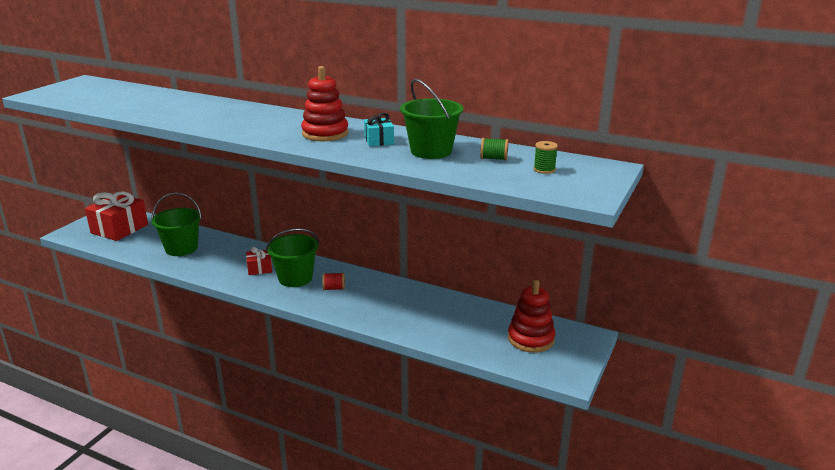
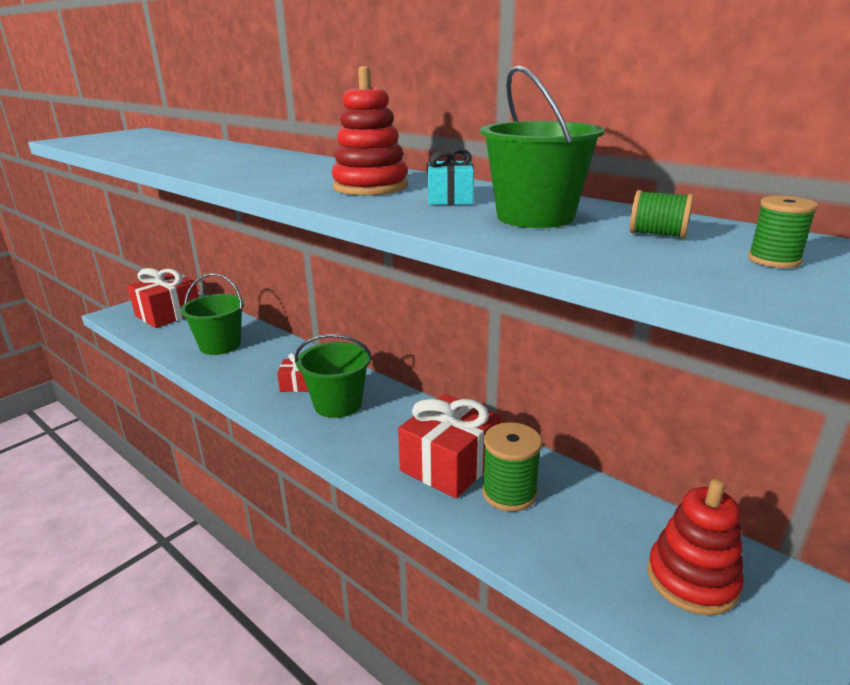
camera: 15 degrees right, 0 degrees up
(334, 288) = (384, 428): red spool -> none
(385, 303) = (450, 464): none -> red gift
(425, 313) = (509, 493): none -> green spool

